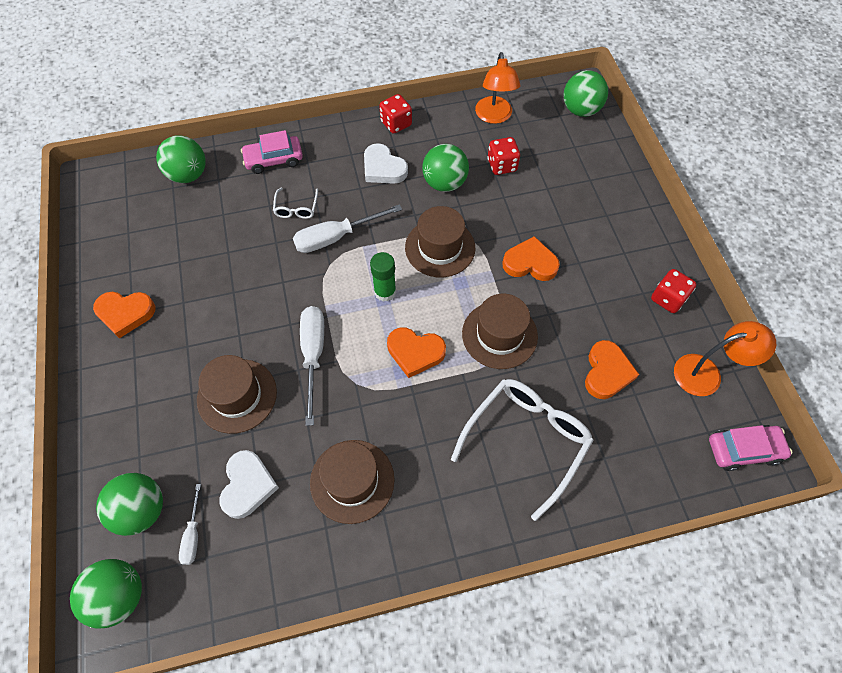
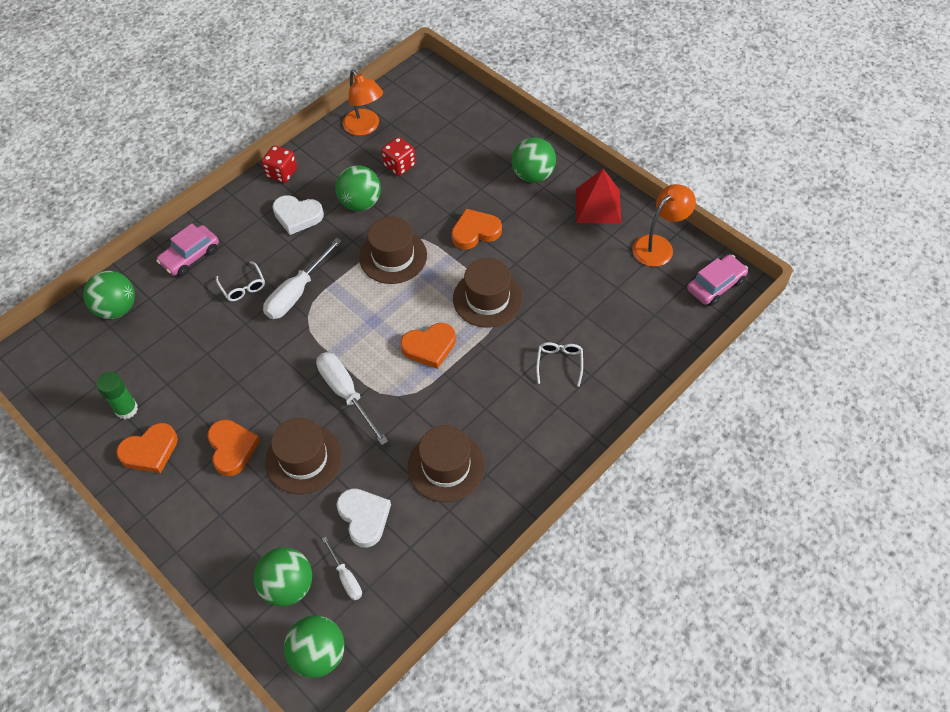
camera: 30 degrees left, 5 degrees down
(385, 292) = (371, 314): green glue stick -> green glue stick (126, 409)
(527, 440) = (559, 363): white glasses -> white glasses, size x0.47
(580, 110) = (435, 89): green ball -> green ball (533, 175)
(607, 372) = (587, 283): orange heart -> orange heart (232, 448)
(668, 299) = (598, 206): red dice -> red pyramid

